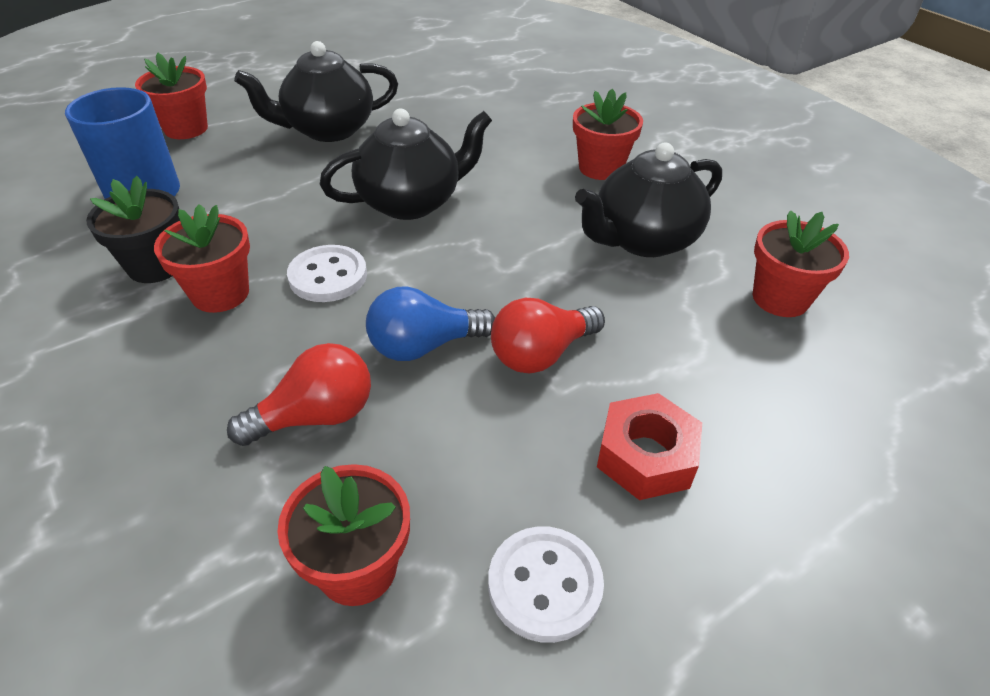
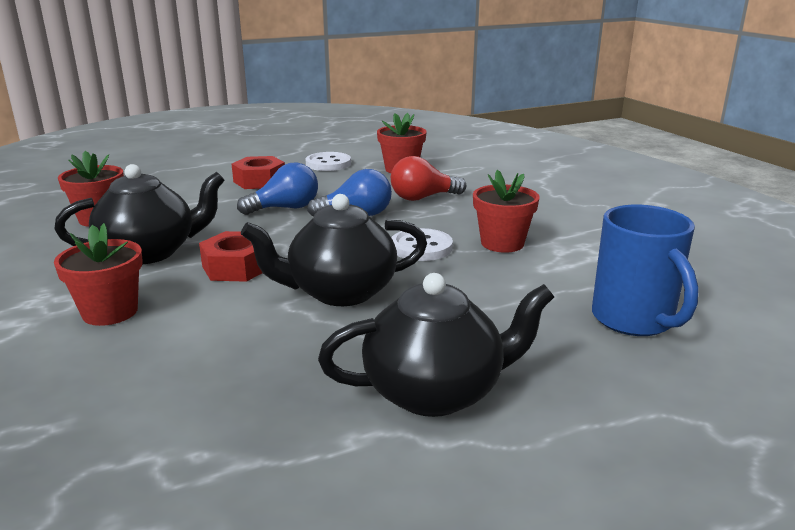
camera: 170 degrees left, 20 degrees down
(156, 266) = (566, 261): black flower pot -> none
(186, 129) = (660, 411): red flower pot -> none
(531, 226) = (237, 267): none -> red nut
(541, 354) = (285, 208): red light bulb -> blue light bulb

